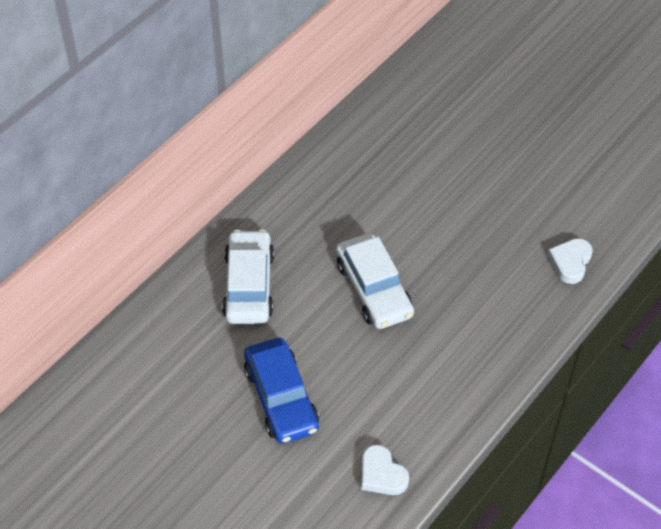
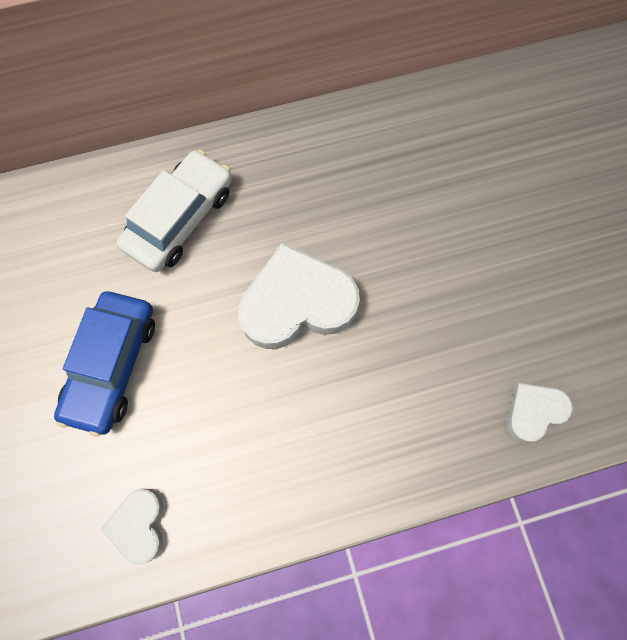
camera: 35 degrees right, 20 degrees up
(374, 289) = (297, 303): white car -> white heart

